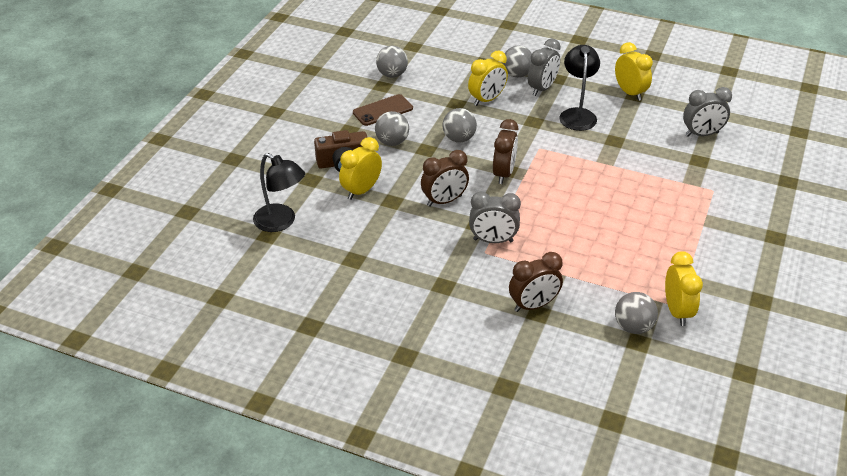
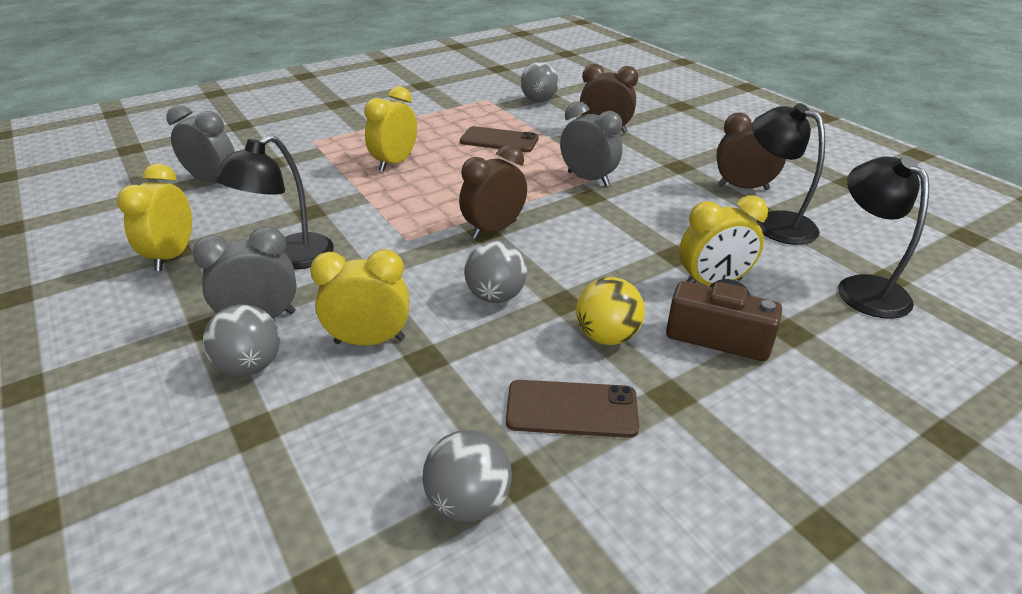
camera: 145 degrees left, 5 degrees down
(348, 253) = (774, 223): none -> black lamp
(392, 142) = (607, 336): grey ball -> yellow ball
(444, 201) = (604, 230): brown clock -> brown clock (742, 188)
(596, 253) = (499, 140): none -> brown phone
(677, 311) = (492, 97): yellow clock -> yellow clock (395, 163)

